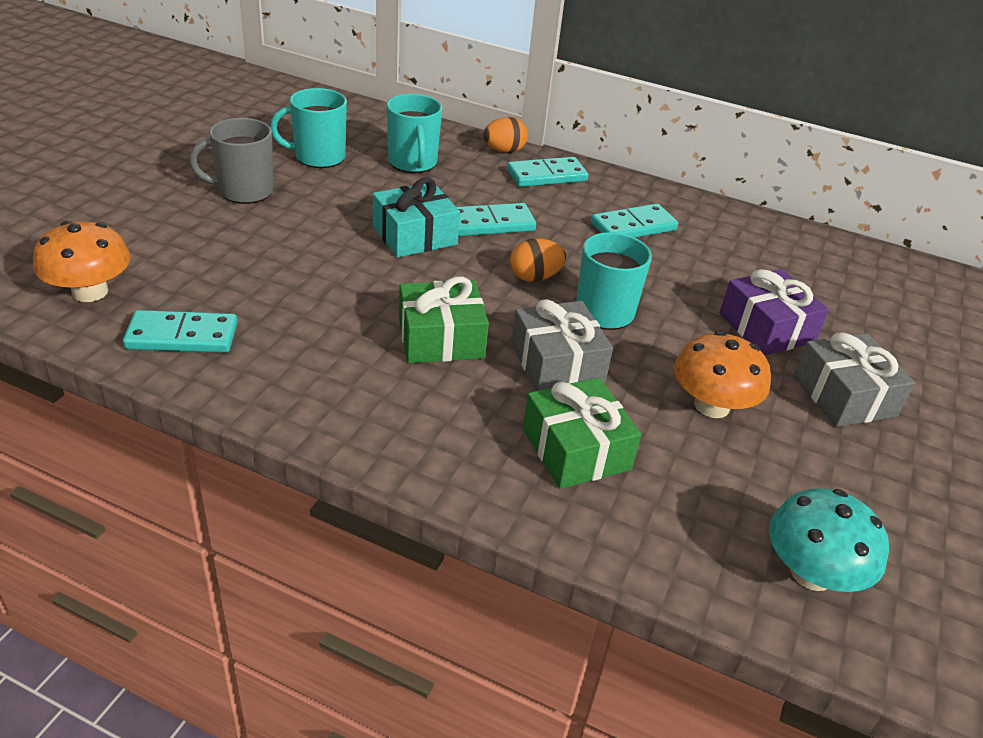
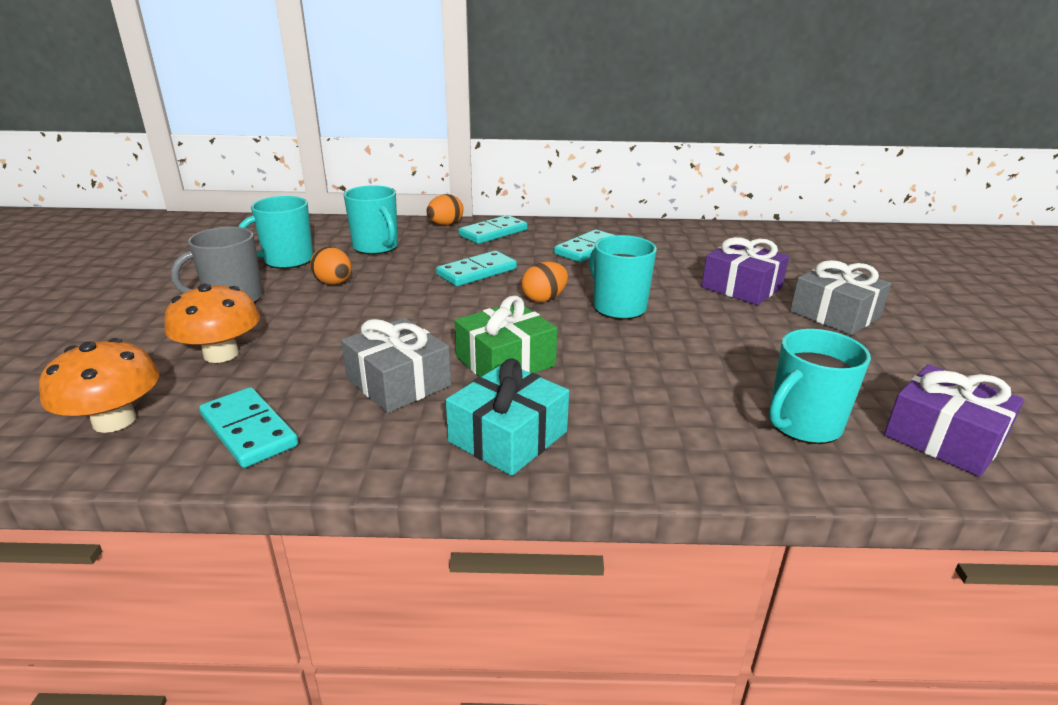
camera: 20 degrees left, 10 degrees down
(182, 336) = (249, 430): turquoise domino -> turquoise domino turned 75 degrees clockwise
(344, 198) = (334, 283): none -> orange egg
(415, 235) = (419, 294): turquoise gift -> turquoise gift (508, 437)
(557, 363) = (616, 352): grey gift -> grey gift (398, 382)
(576, 449) = (691, 409): green gift -> none
(674, 505) = (803, 425): none -> turquoise mug
(711, 405) = (757, 347): orange mushroom -> orange mushroom (221, 354)
(811, 573) = (944, 438): turquoise mushroom -> purple gift

